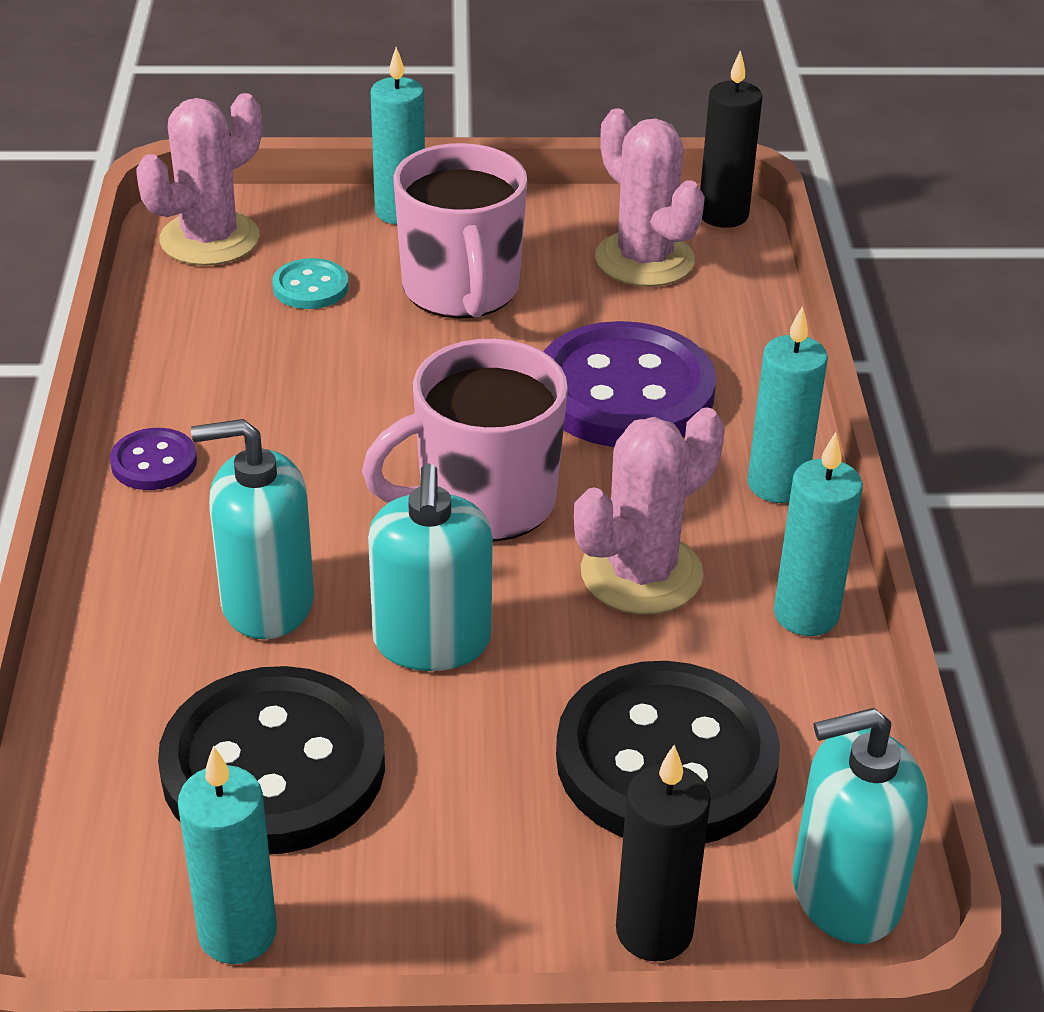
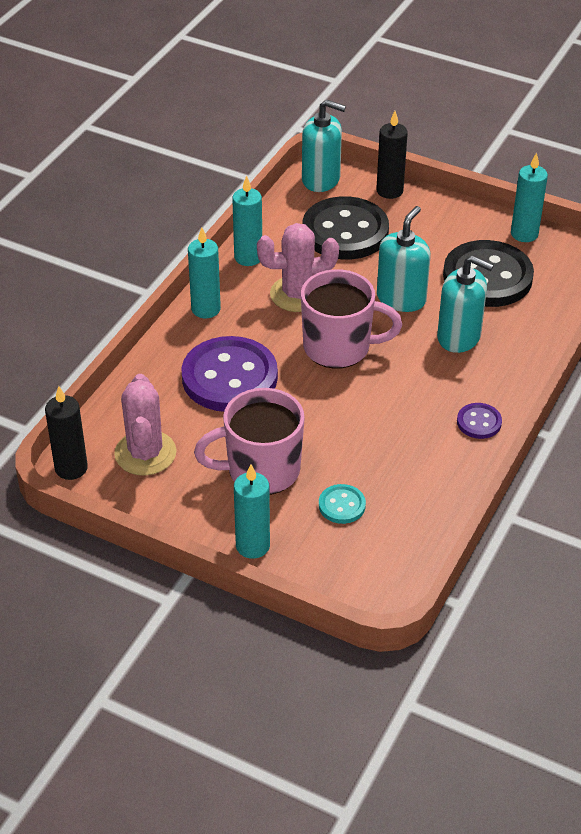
camera: 150 degrees left, 5 degrees up
(209, 239) = (380, 568): pink cactus -> none
(461, 290) = (261, 470): pink mug -> pink mug turned 120 degrees counterclockwise

